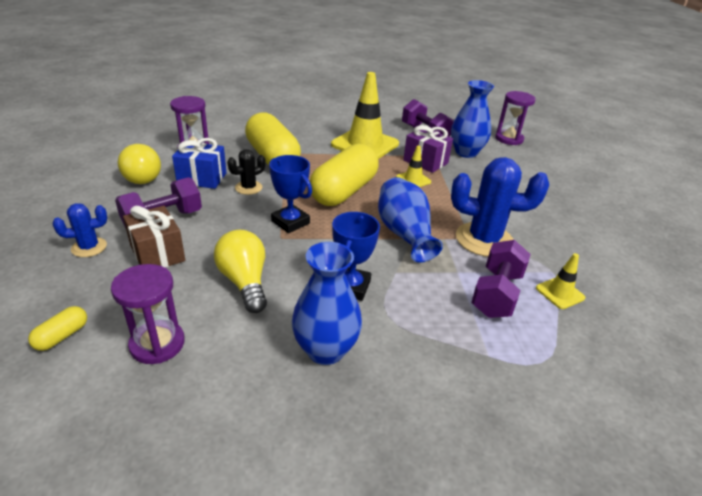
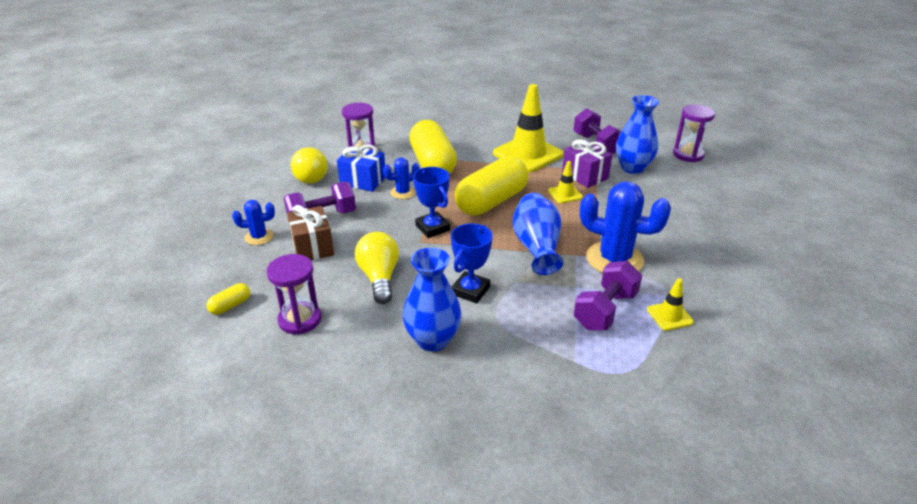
camera: 15 degrees right, 0 degrees up
(248, 188) = (403, 192): black cactus -> blue cactus

